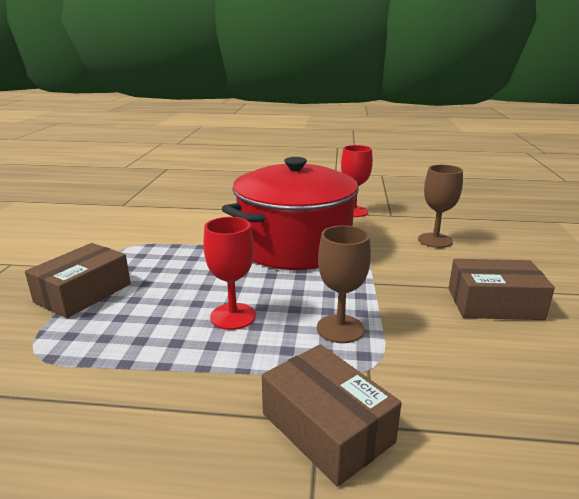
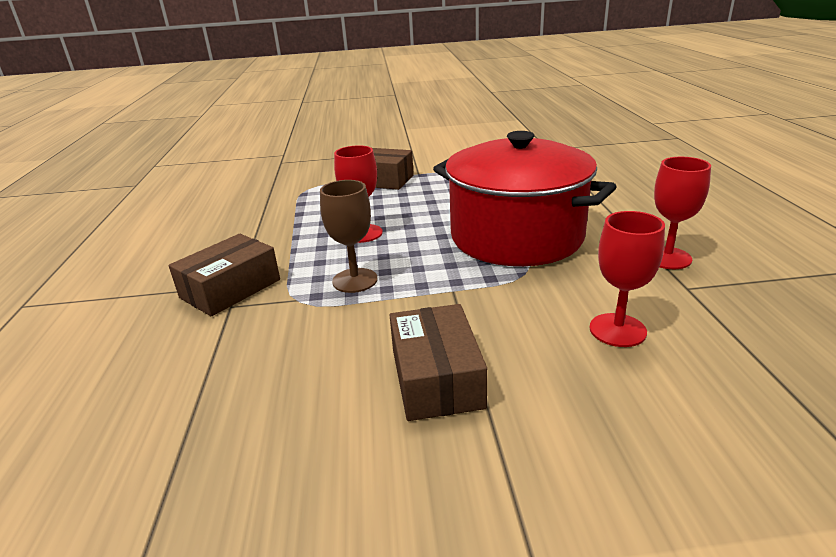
camera: 80 degrees right, 5 degrees up
(435, 240) = (617, 330): brown goblet -> red goblet

